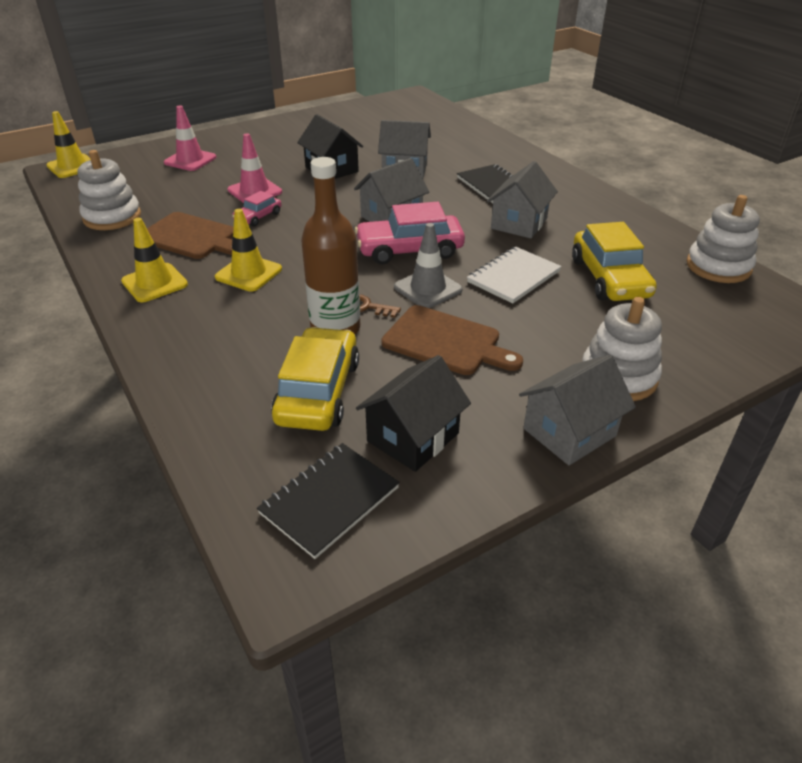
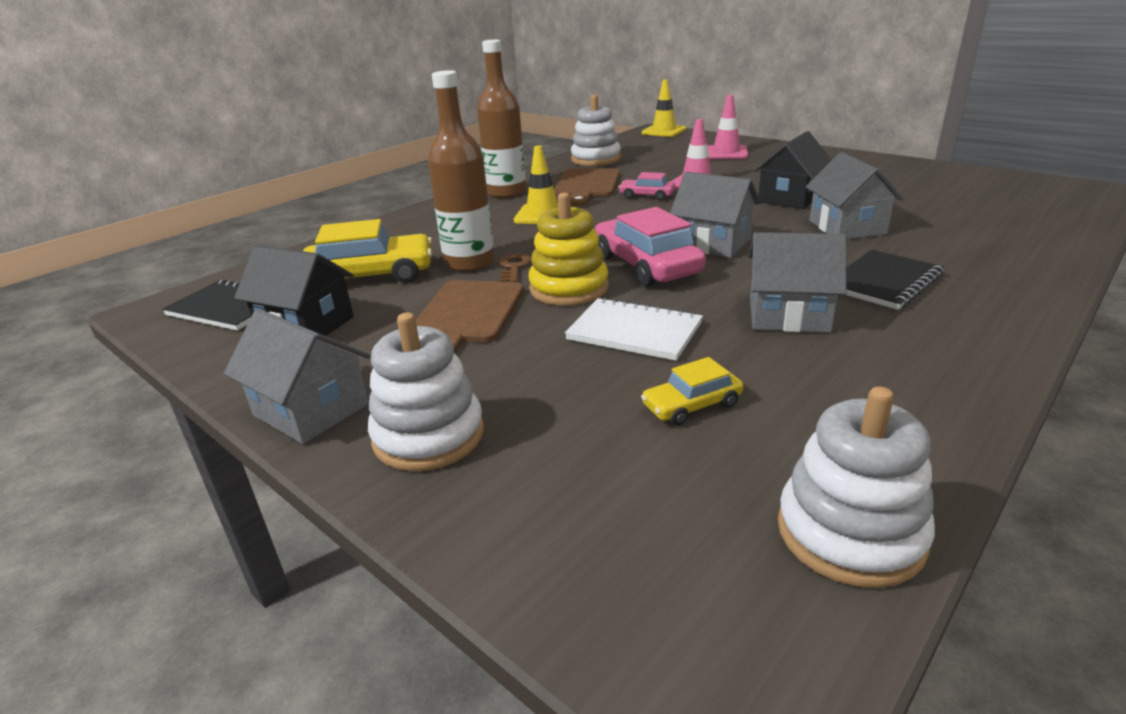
camera: 75 degrees right, 10 degrees down
(154, 283) = (506, 193): yellow traffic cone -> brown bottle
(428, 288) = (569, 288): grey traffic cone -> yellow stacking toy
(609, 278) = (691, 405): yellow car -> yellow car, size x0.52

